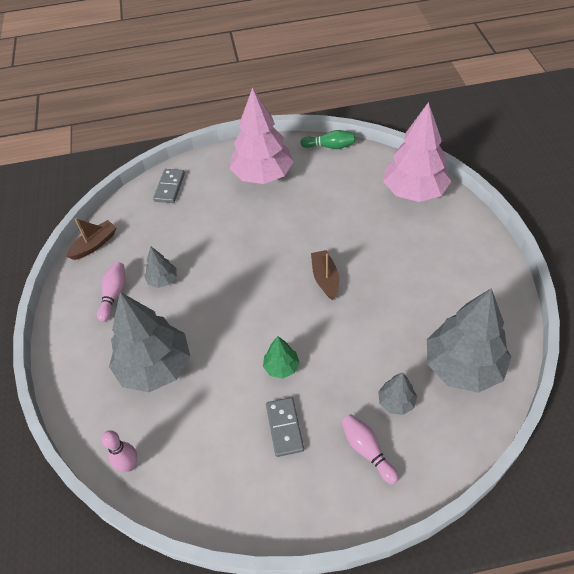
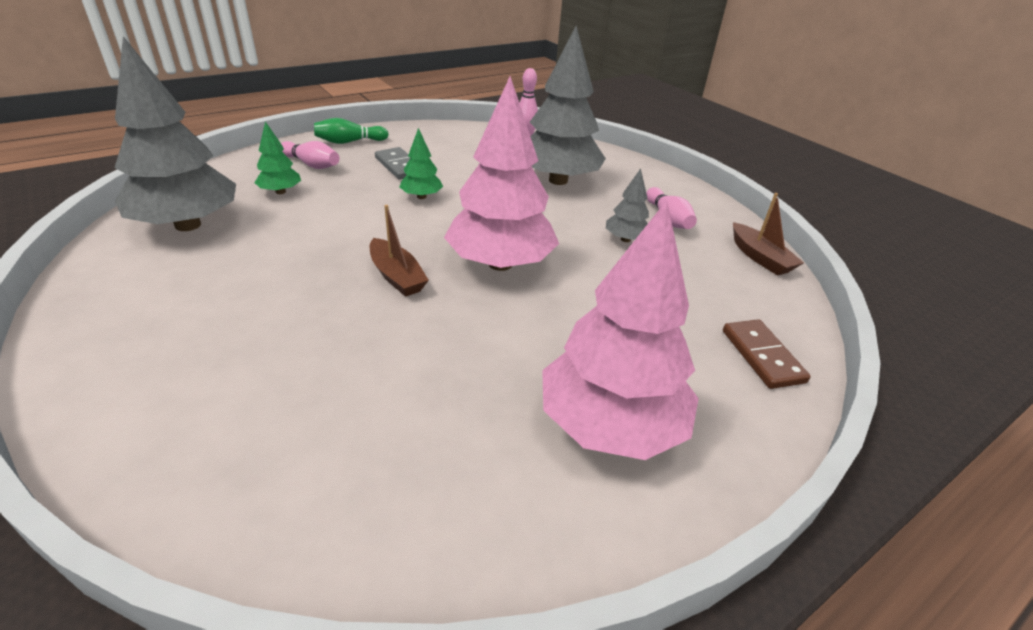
camera: 150 degrees right, 15 degrees down
(94, 244) = (760, 258): brown boat -> brown boat turned 45 degrees counterclockwise
(170, 187) = (762, 356): grey domino -> brown domino
(330, 146) = (488, 566): green bowling pin -> green bowling pin (349, 142)
(396, 402) = (280, 192): grey tree -> green tree
(414, 191) = (222, 470): pink tree -> pink tree (500, 264)

